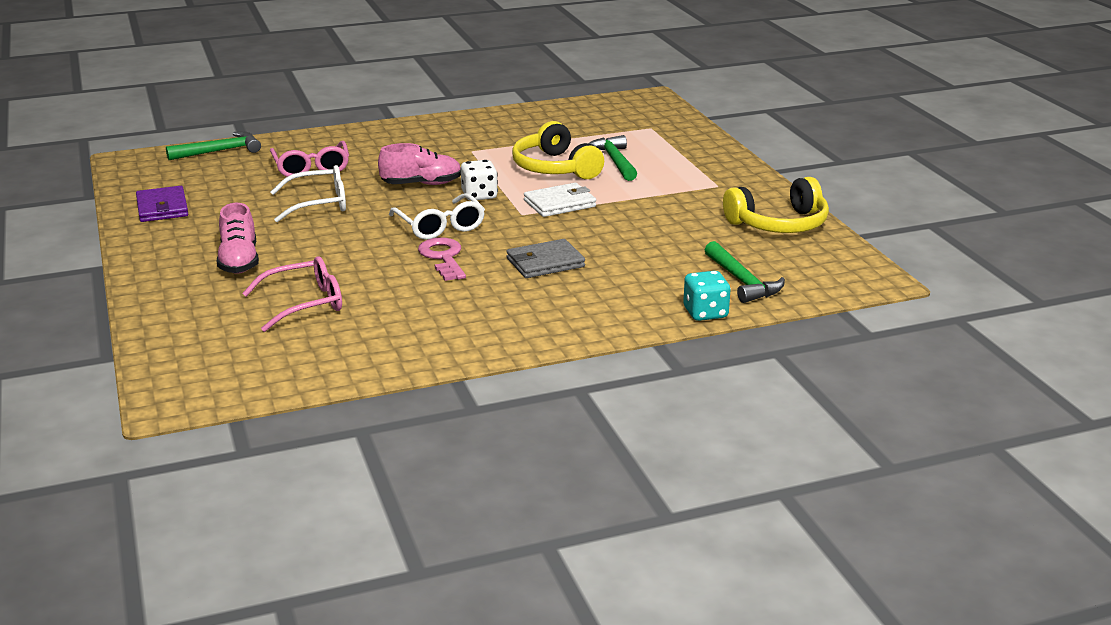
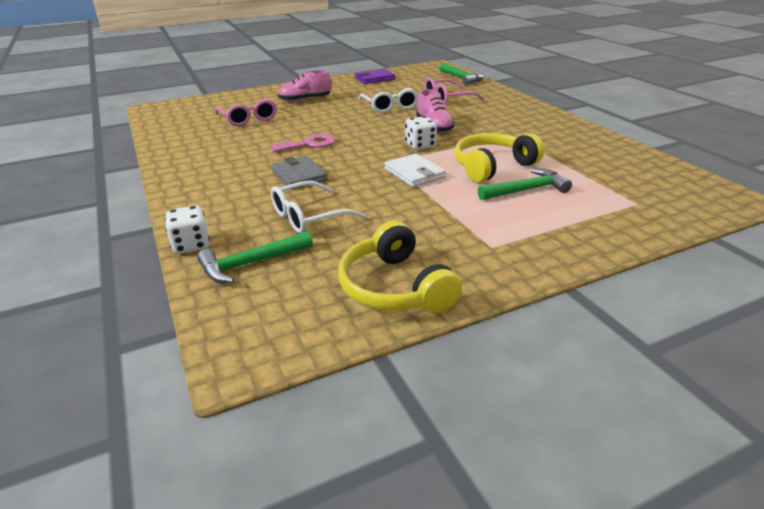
camera: 85 degrees right, 5 degrees up
(440, 226) = (361, 139): white glasses -> white glasses (308, 217)
(705, 313) = (191, 245): turquoise dice -> white dice

